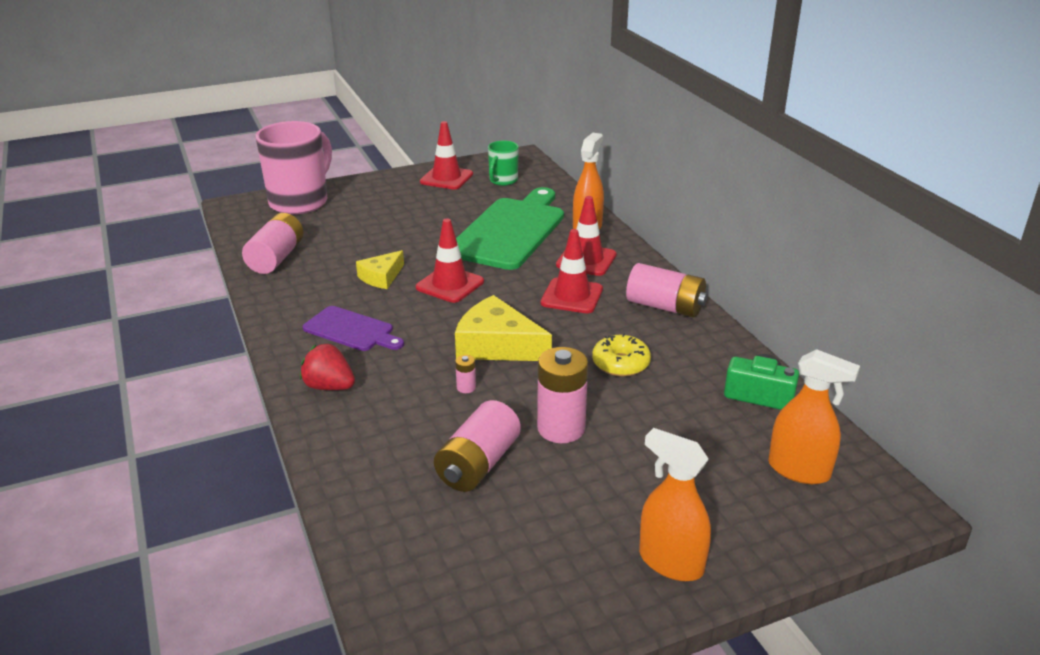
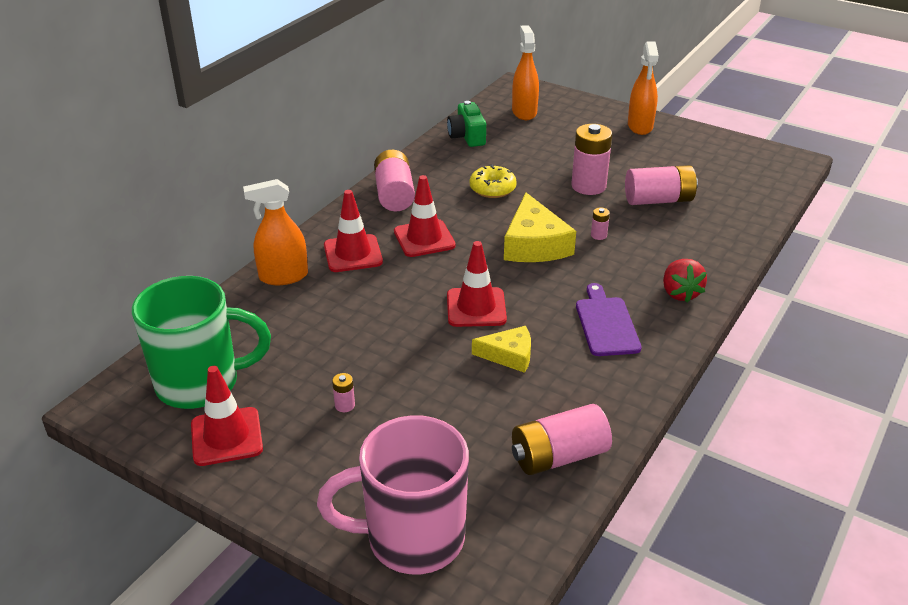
camera: 125 degrees left, 5 degrees up
(421, 212) = (345, 405): none -> pink battery
(503, 181) = (201, 383): green mug -> green mug, size x1.96
(510, 231) = (333, 320): green cutting board -> none

